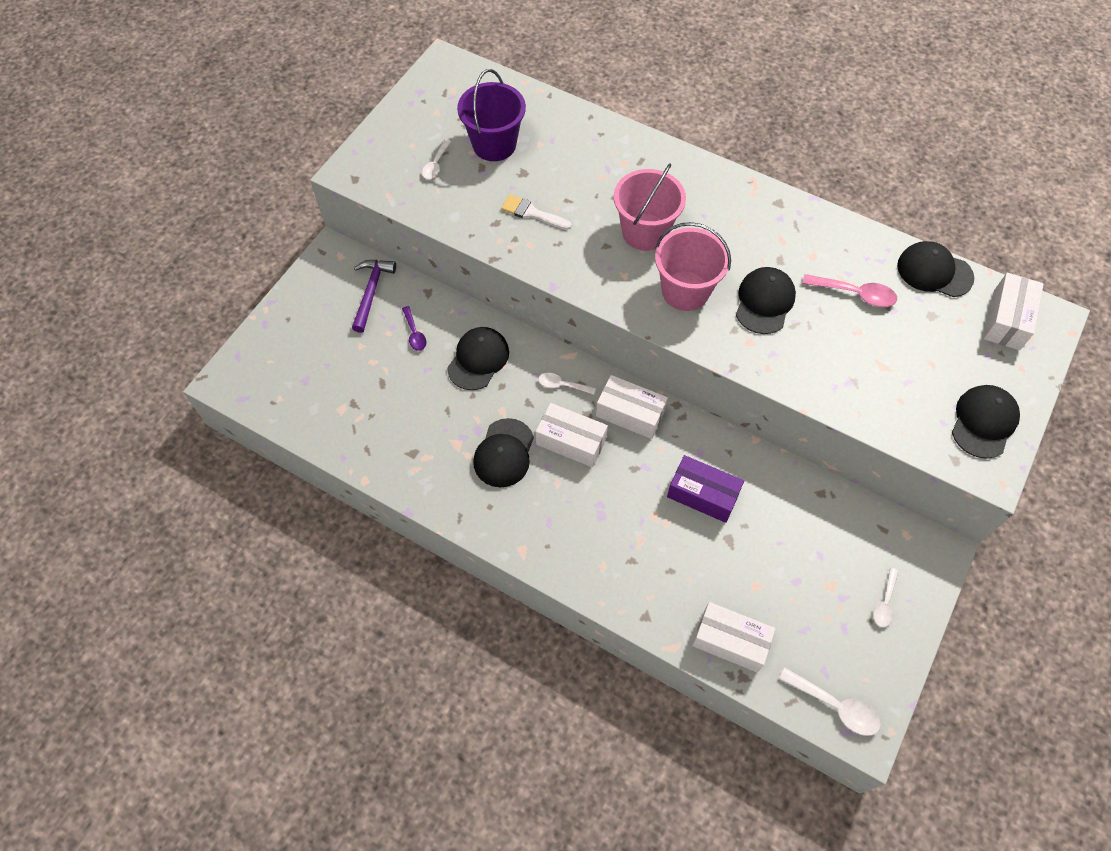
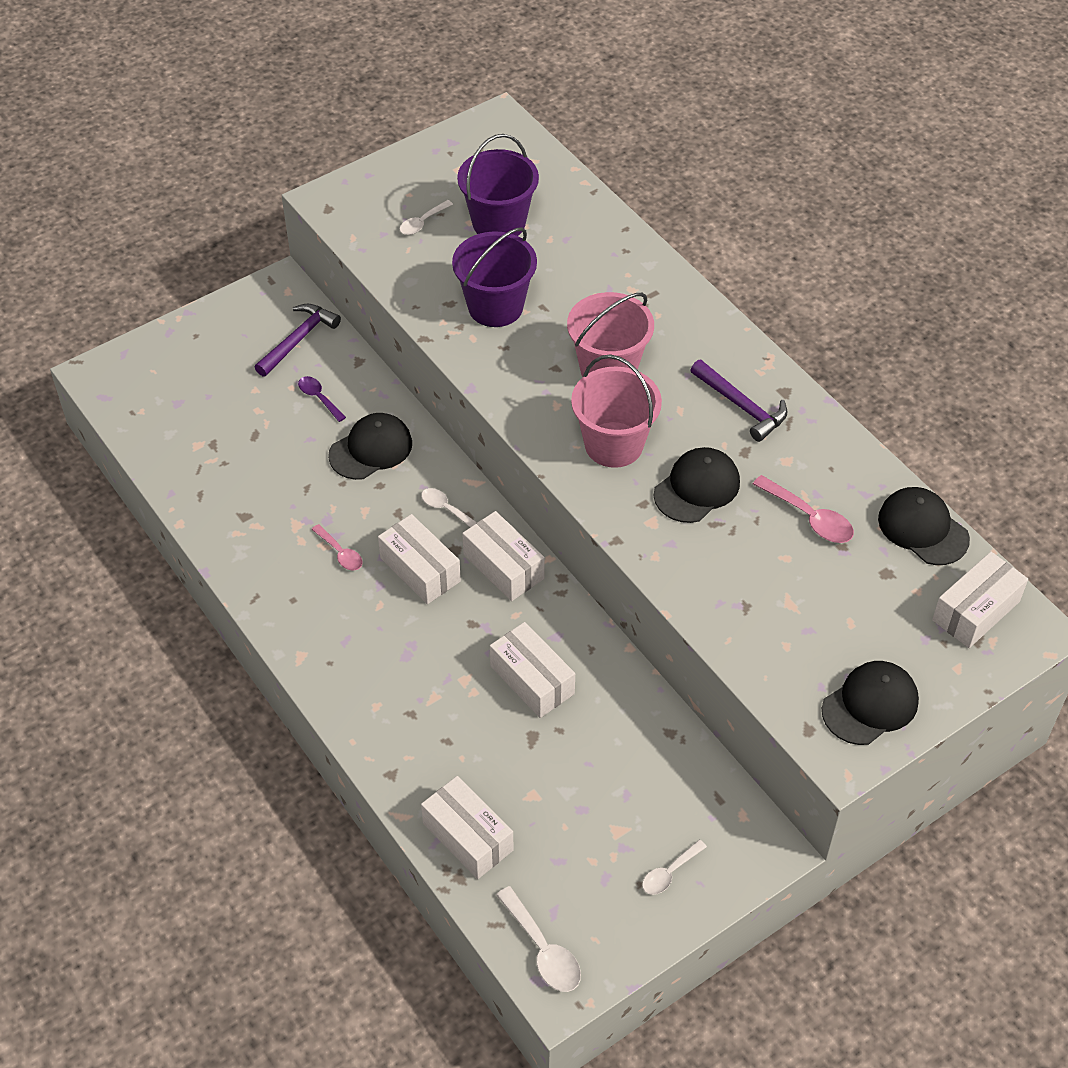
camera: 25 degrees right, 10 degrees down
(414, 333) = (319, 398): purple spoon -> purple spoon turned 135 degrees clockwise
(504, 453) = (340, 553): black cap -> pink spoon
(532, 213) = (495, 307): white brush -> purple bucket
(702, 495) = (532, 680): purple box -> white box
(756, 225) = (741, 406): none -> purple hammer

